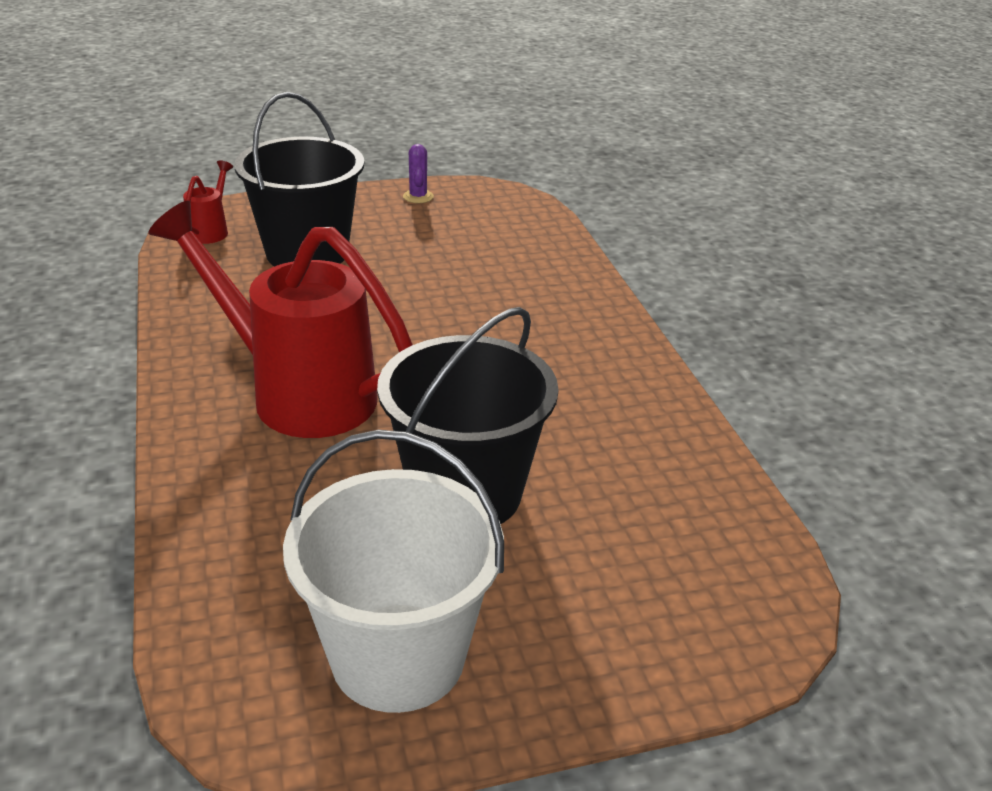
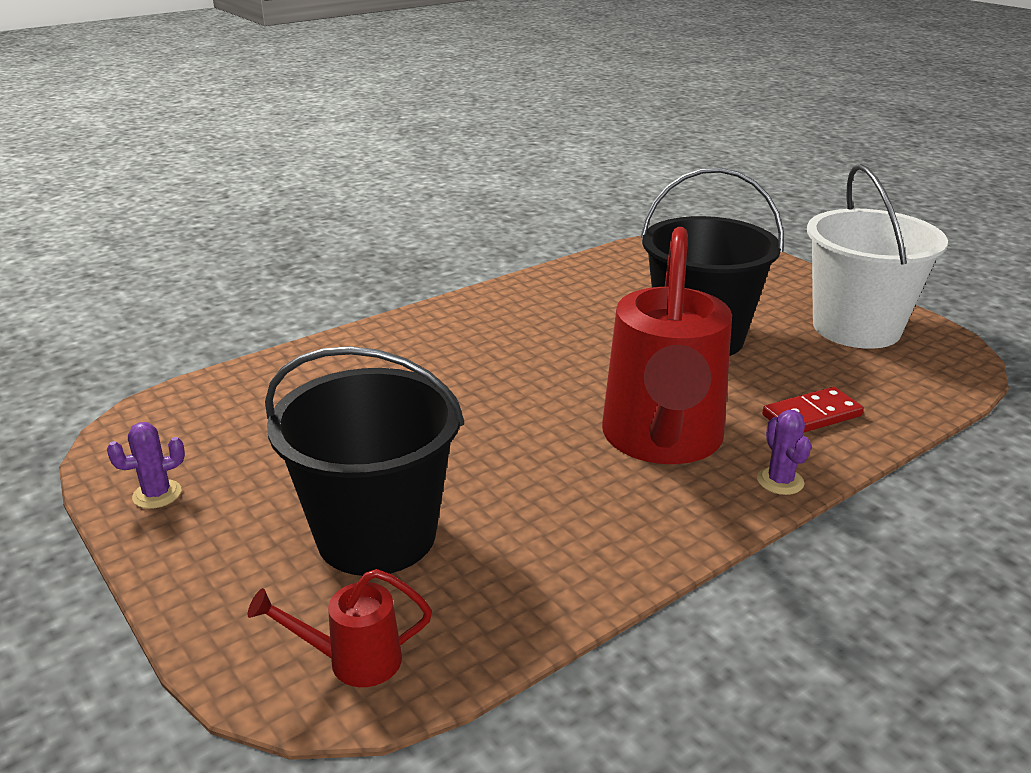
camera: 110 degrees left, 5 degrees down
(186, 433) = (780, 481): none -> purple cactus
(253, 502) = (811, 415): none -> red domino

